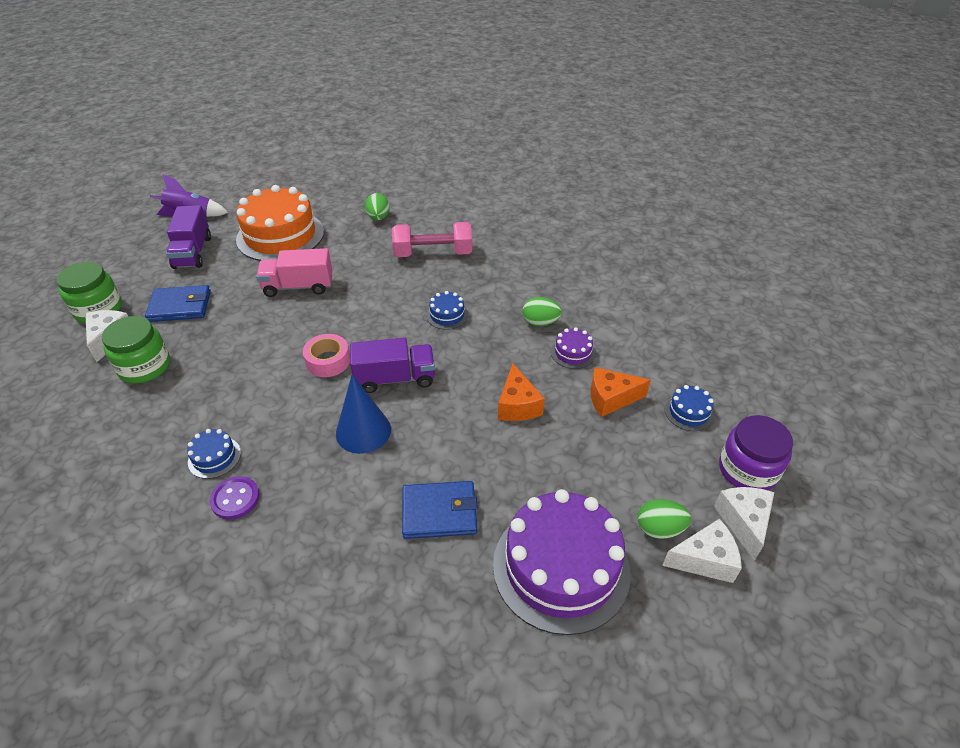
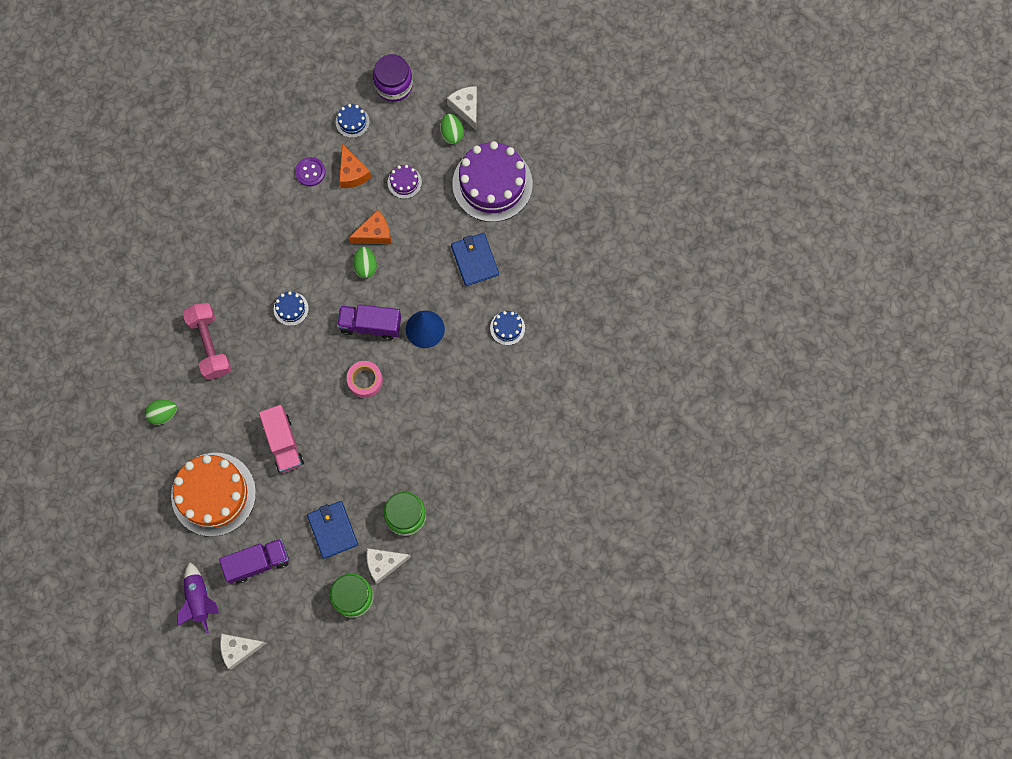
camera: 105 degrees left, 30 degrees up
(214, 457) = (472, 417): blue cake -> blue cake (507, 328)
(235, 499) = (499, 387): purple button -> purple button (310, 172)
(395, 378) = (370, 325): purple truck -> purple truck turned 60 degrees counterclockwise
(540, 322) = (282, 235): green egg -> green egg (365, 266)
(572, 353) = (311, 206): purple cake -> purple cake (404, 182)
(743, 522) = (434, 87): white cheese -> white cheese (239, 649)

